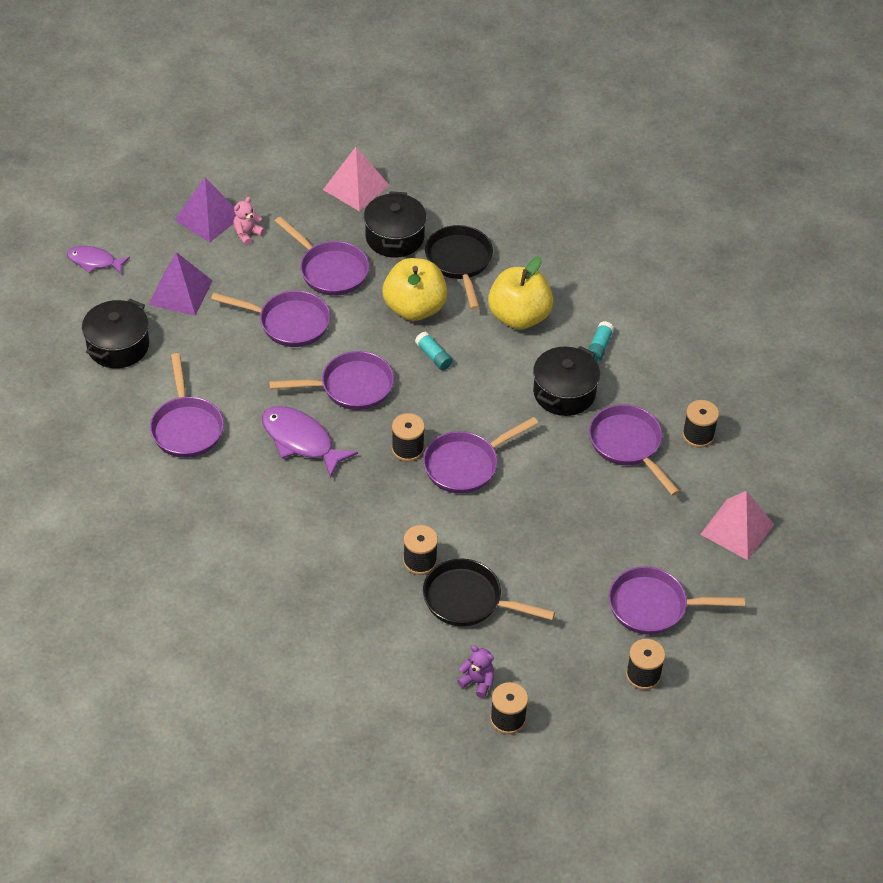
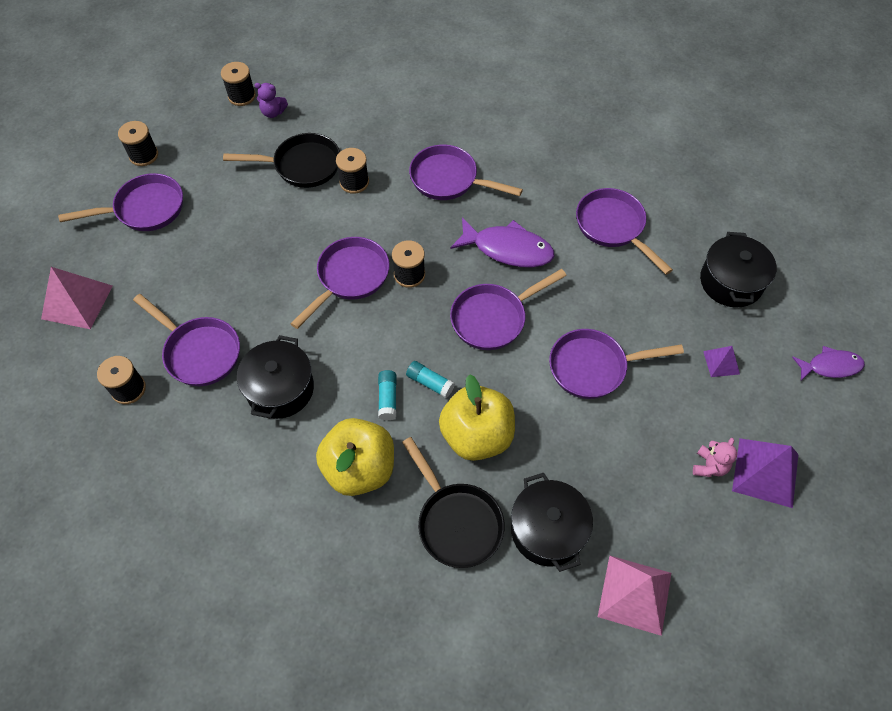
camera: 160 degrees right, 10 degrees up
(180, 292) = (721, 362): purple pyramid -> purple pyramid, size x0.54
(330, 270) = (592, 451): purple pan -> purple pan (449, 179)
(599, 347) = (258, 462): turquoise glue stick -> turquoise glue stick (388, 398)

